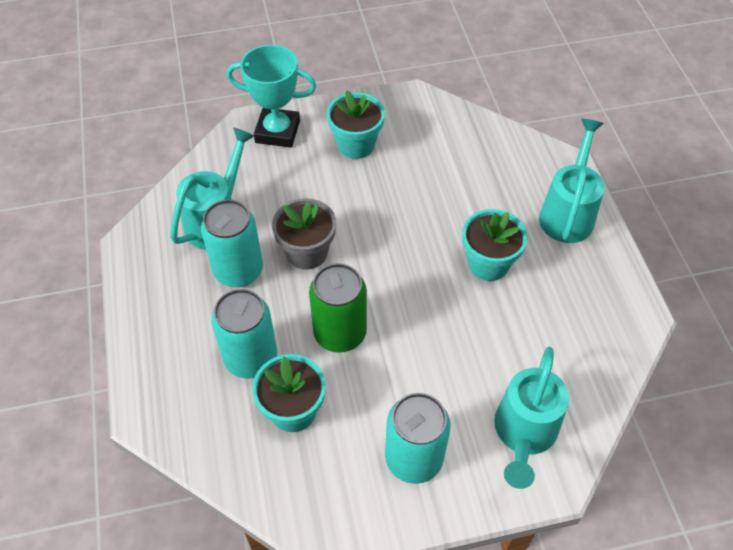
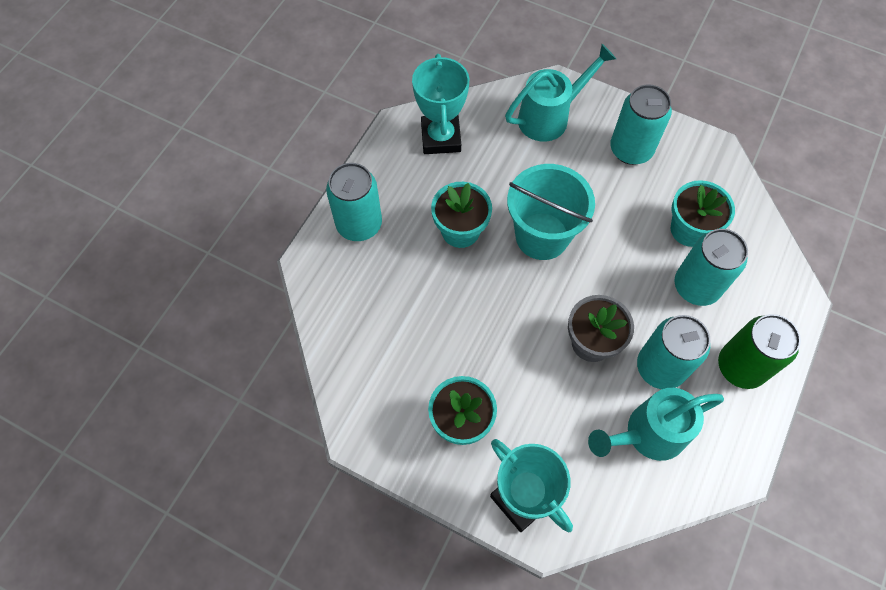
camera: 140 degrees left, 10 degrees up
(340, 333) = (616, 258): green can -> green can (740, 367)
(419, 307) = (542, 236): none -> turquoise bucket
(568, 213) = (359, 224): turquoise watering can -> turquoise can
(594, 331) = (440, 138): none -> turquoise trophy

